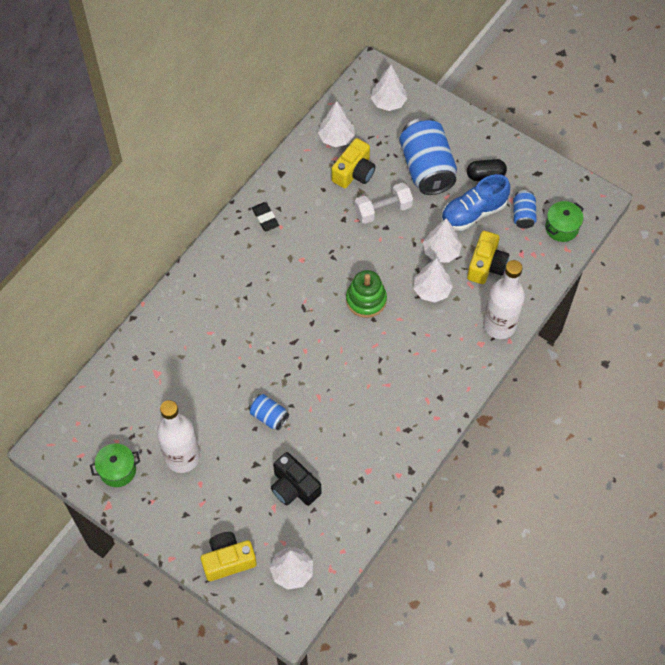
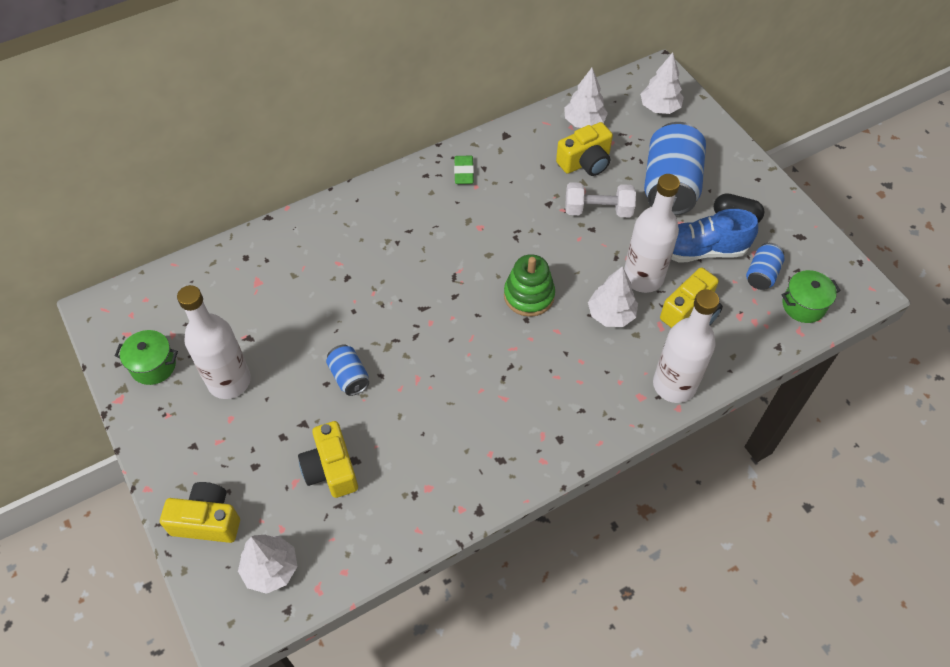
camera: 25 degrees right, 5 degrees down
(265, 218) = (464, 172): black eraser -> green eraser
(294, 487) = (331, 469): black camera -> yellow camera
(441, 252) = (643, 277): white tree -> white bottle

